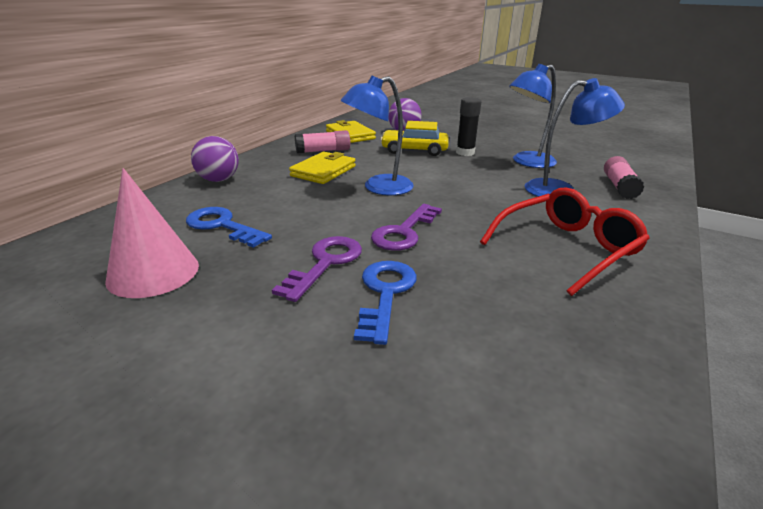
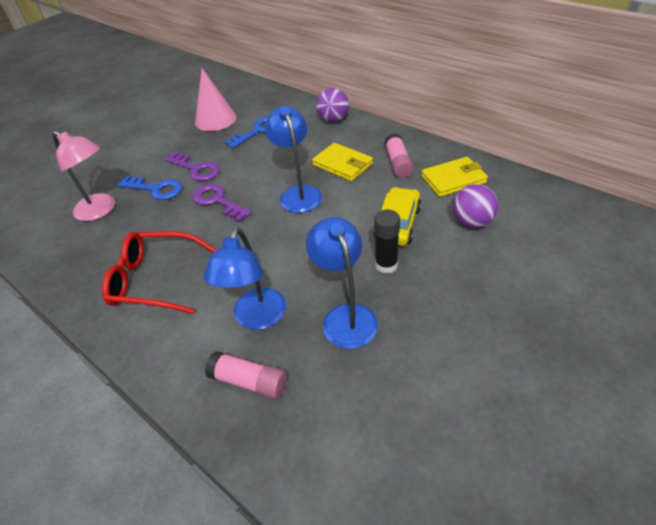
camera: 105 degrees right, 15 degrees up
(464, 347) = (101, 210): none -> pink lamp
(566, 249) = (155, 280): red glasses -> red glasses turned 120 degrees clockwise

